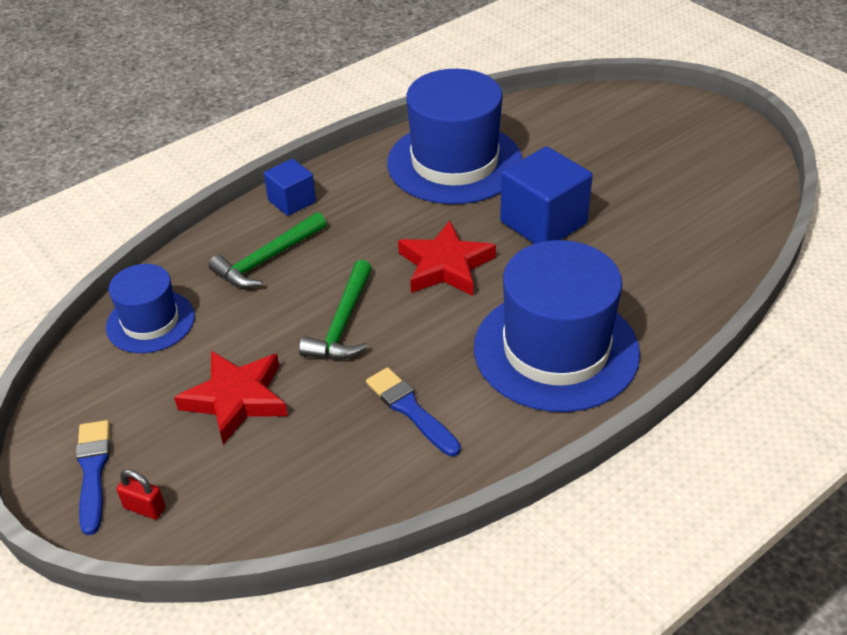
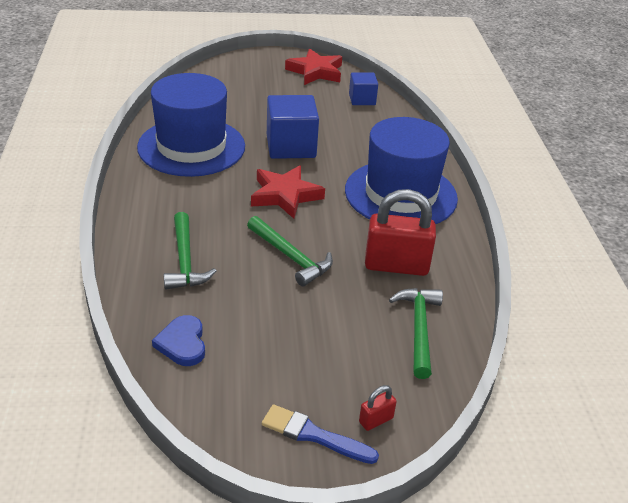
camera: 60 degrees left, 5 degrees down
(150, 322) = (182, 343): blue hat -> blue heart
(236, 399) = (312, 333): red star -> red star (315, 71)
(292, 201) = (136, 223): blue cube -> blue cube (362, 99)
(315, 479) = (419, 329): none -> green hammer
(410, 409) = (396, 265): blue brush -> red padlock

